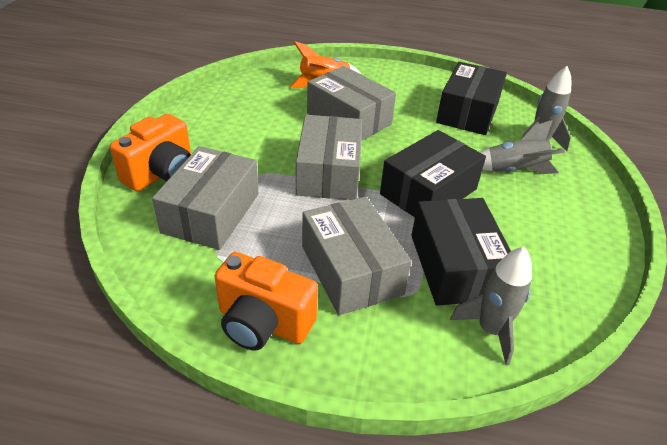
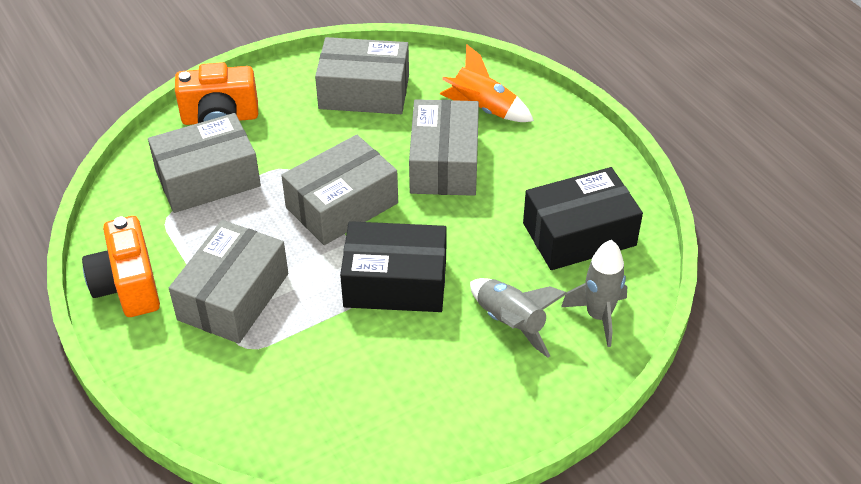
camera: 50 degrees right, 5 degrees up
(241, 109) = (364, 92): none -> grey box
(455, 266) = (310, 356): black box -> none
(490, 330) = (255, 416): grey rocket -> none

